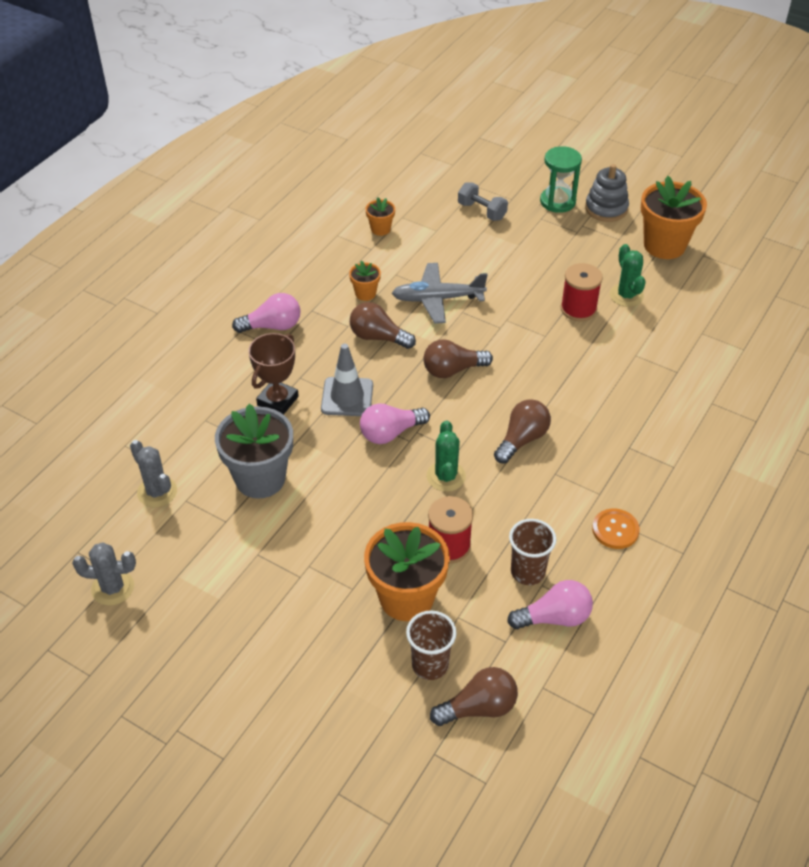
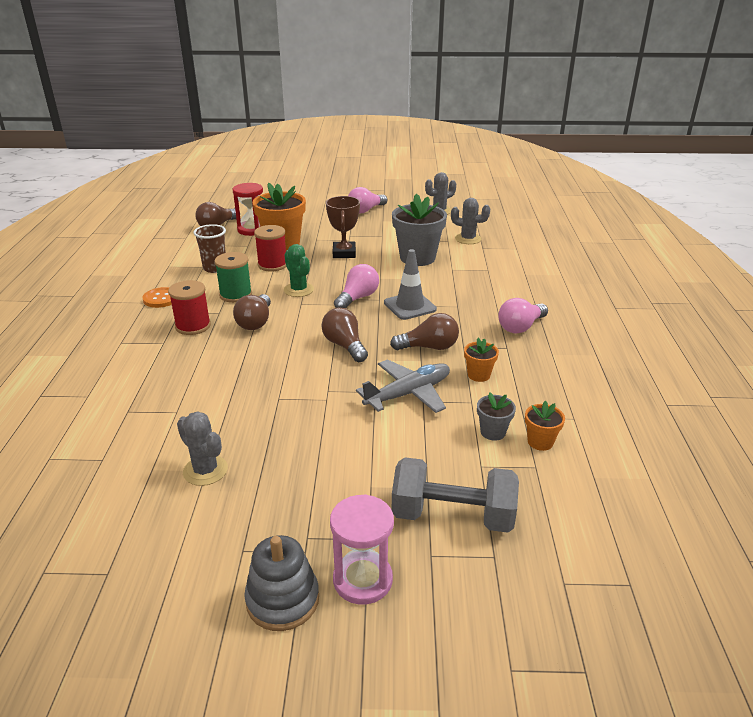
camera: 150 degrees right, 15 degrees down
(278, 401) = (455, 290): brown trophy -> brown trophy (344, 253)
(405, 247) = (493, 432): none -> grey flower pot
(430, 665) = (252, 230): brown cup -> red hourglass
(452, 370) = (345, 345): brown light bulb -> brown light bulb turned 75 degrees counterclockwise
(482, 211) = (452, 515): grey dumbbell -> grey dumbbell, size x1.64
(523, 499) = (236, 295): none -> green spool
(554, 617) = (189, 258): pink light bulb -> pink light bulb (365, 210)
(557, 201) = (362, 580): green hourglass -> pink hourglass
(578, 309) = (256, 435): red spool -> red spool (193, 326)
(626, 295) = (205, 470): green cactus -> grey cactus
(664, 245) = (171, 566): orange flower pot -> none

